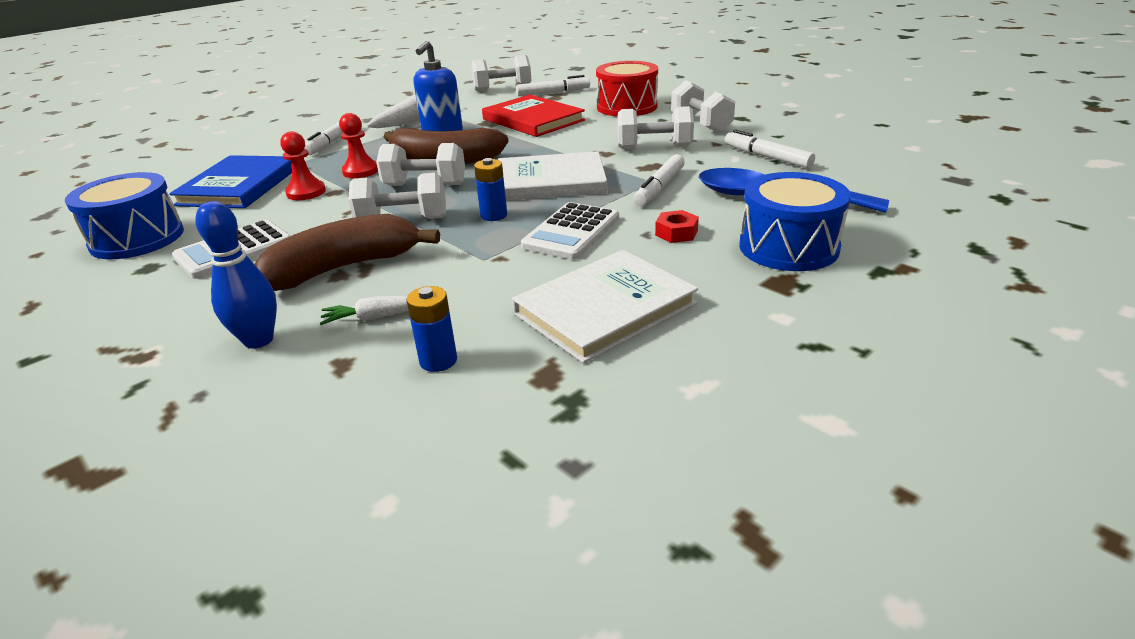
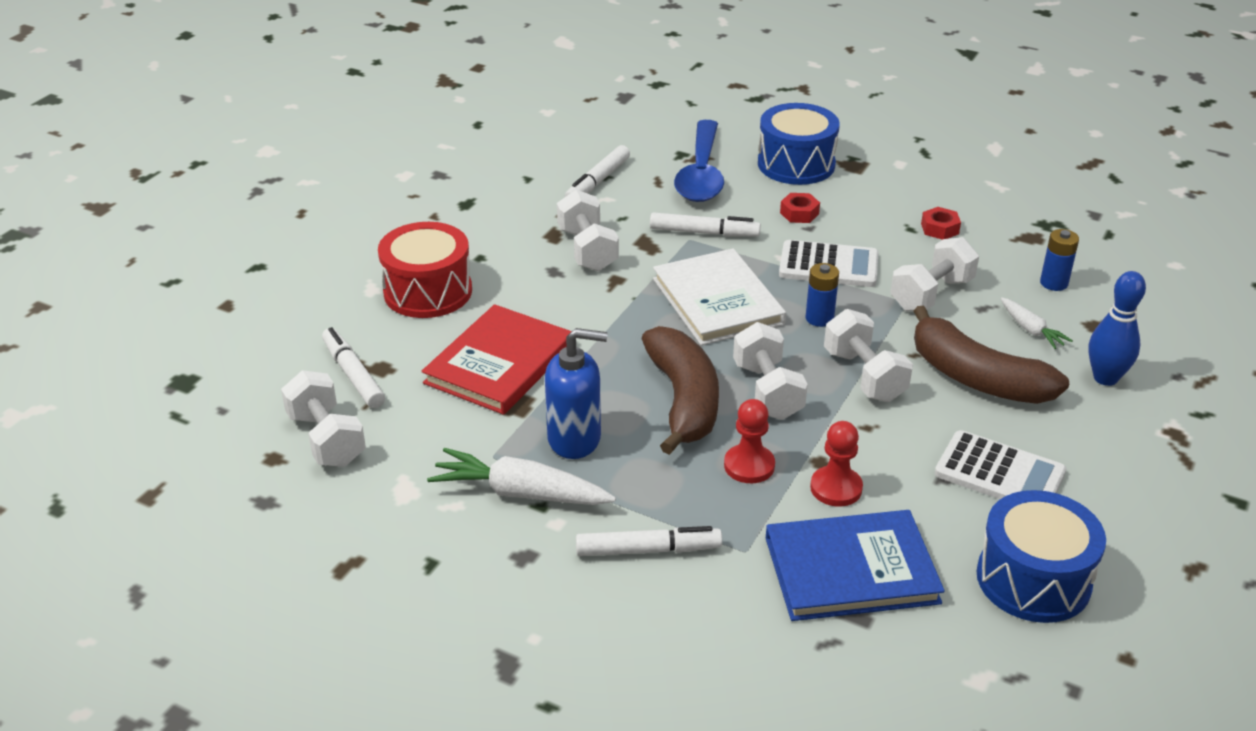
camera: 110 degrees left, 5 degrees up
(605, 309) = (939, 229): white book -> red nut
(701, 124) = (496, 228): white dumbbell -> white dumbbell (931, 294)

